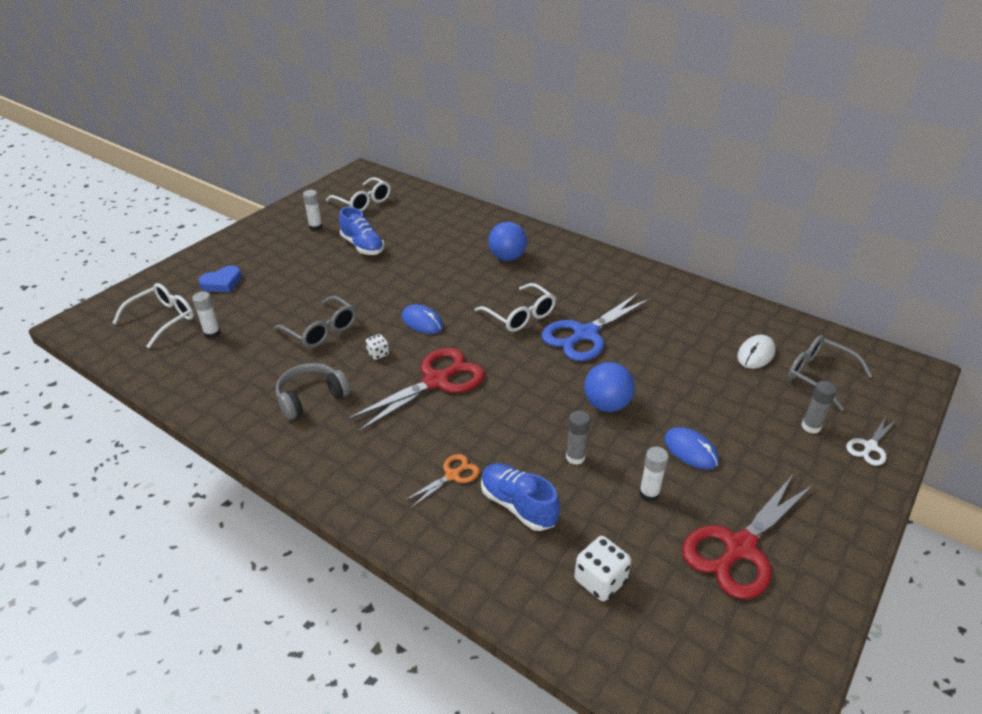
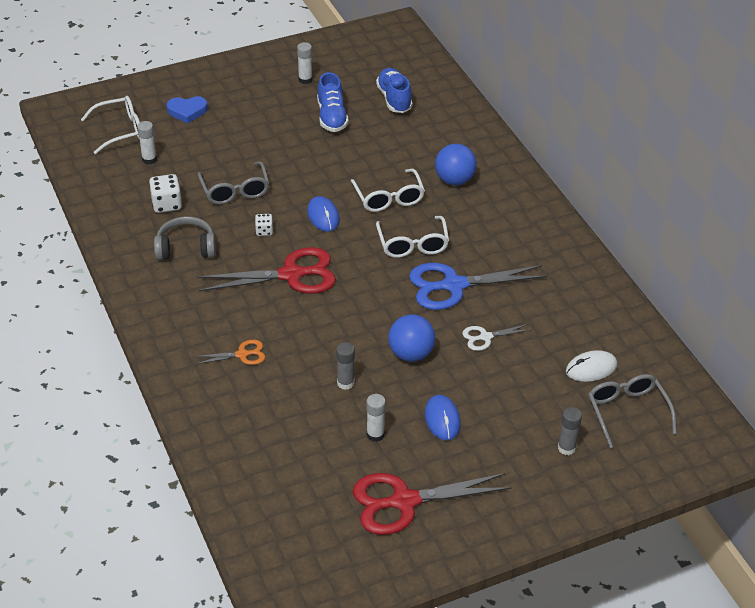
camera: 30 degrees right, 5 degrees up
(363, 202) = (370, 65): white glasses -> white glasses (389, 198)
(518, 505) = (271, 397): blue shoe -> blue shoe (394, 99)
(600, 580) = (282, 472): white dice -> white dice (167, 204)
(870, 446) = (599, 486): white scissors -> white scissors (485, 337)

